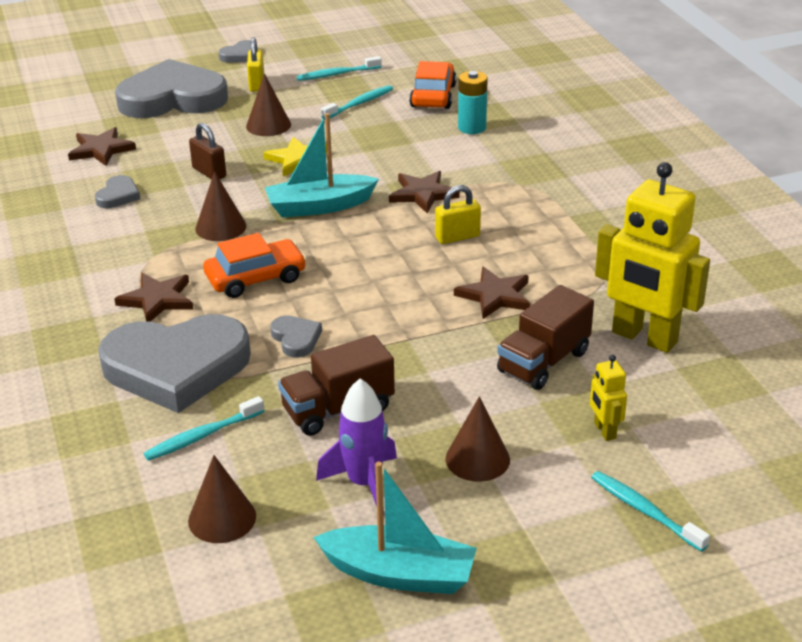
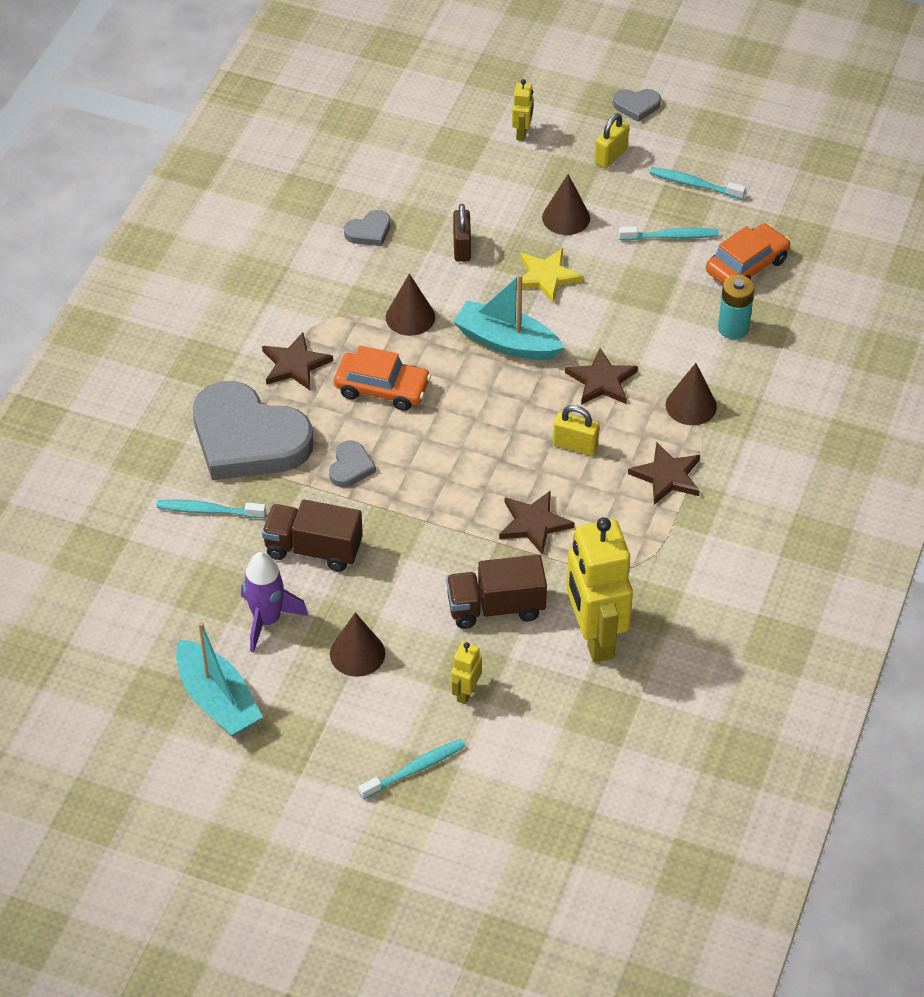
camera: 40 degrees right, 15 degrees up
(101, 149) = (406, 166): brown star -> brown star (667, 476)
(172, 98) = (522, 133): grey heart -> yellow robot
(222, 518) = (158, 584): brown cone -> brown cone (691, 405)
(644, 511) = (415, 769): turquoise toothbrush -> turquoise toothbrush turned 60 degrees clockwise

